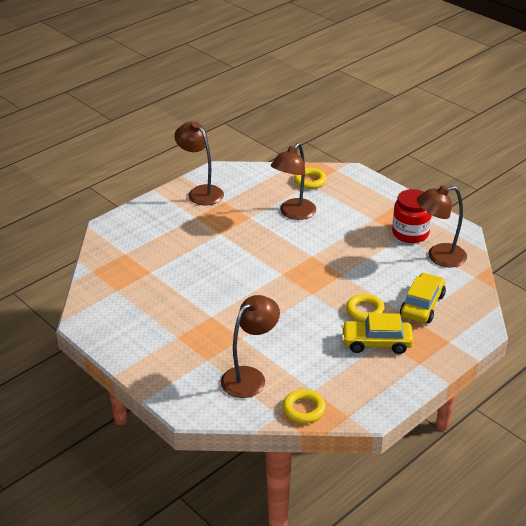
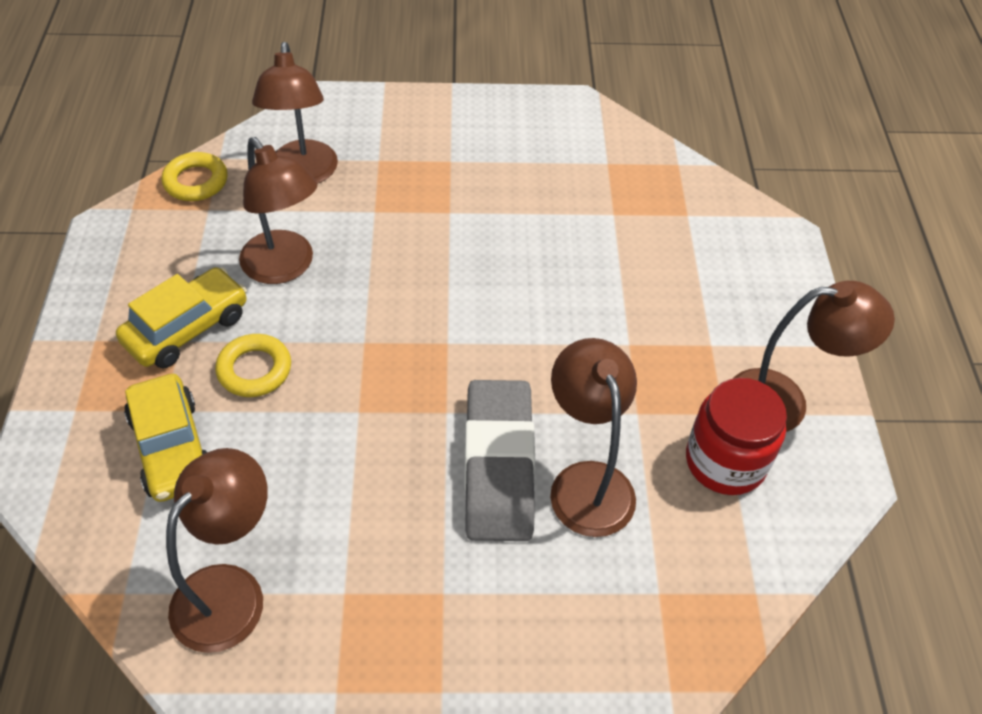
camera: 130 degrees right, 15 degrees up
(309, 340) = (285, 268): none -> brown lamp
(310, 181) = (671, 600): yellow ring -> none
(314, 233) = (498, 465): none -> grey eraser
(410, 233) = (337, 614): red jar -> red jar (725, 461)

